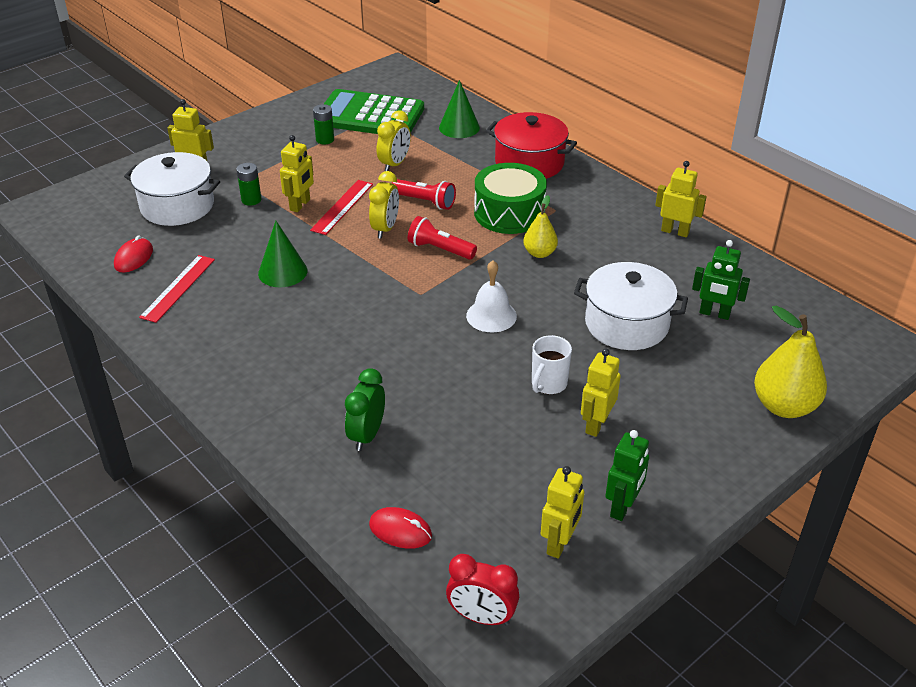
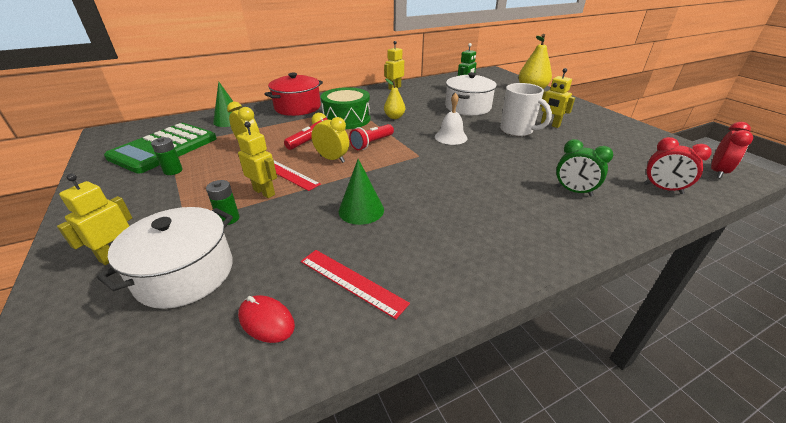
camera: 75 degrees left, 5 degrees down
(400, 530) = (663, 189): red mouse -> red clock
(548, 384) = (517, 131): white mug -> white mug, size x1.52
(559, 543) = (646, 145): yellow robot -> none
(623, 507) = (611, 128): green robot -> none

